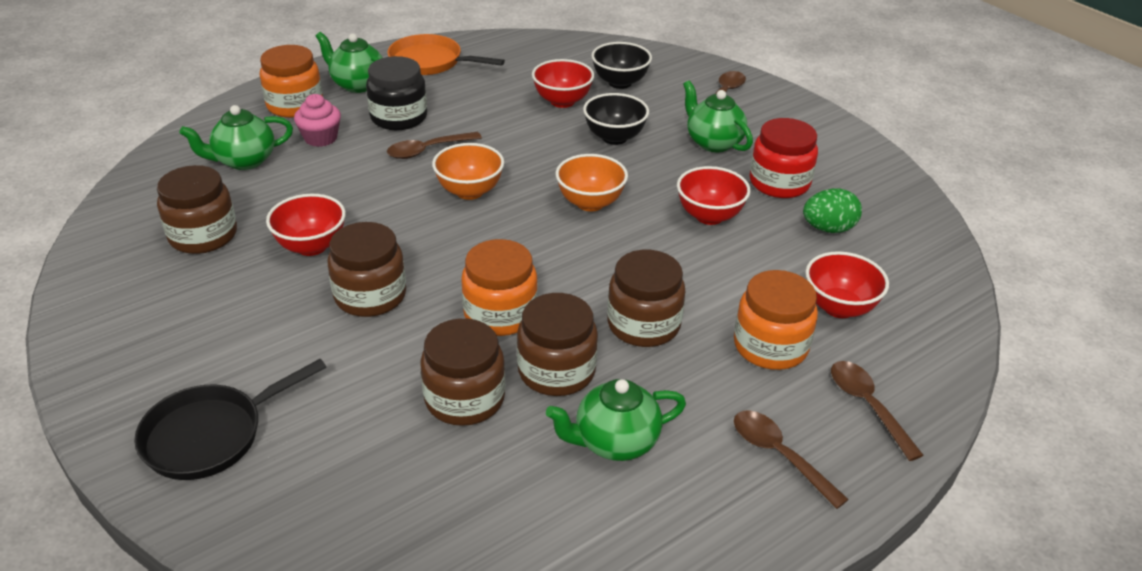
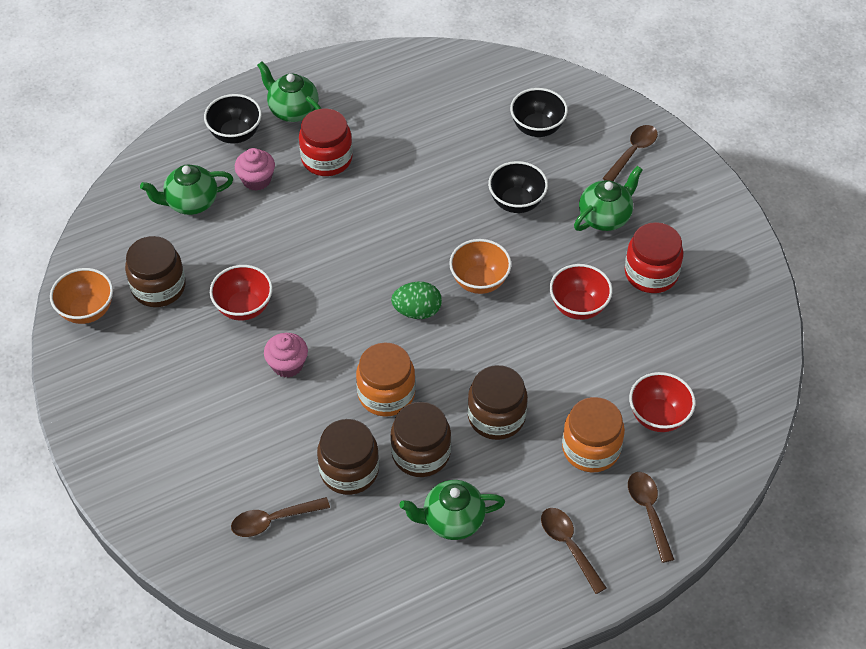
camera: 10 degrees right, 15 degrees up
(210, 435) = (168, 481): black pan -> none
(295, 105) = (235, 134): orange jar -> black bowl
(370, 296) = (287, 365): brown jar -> pink cupcake
(399, 117) = (327, 159): black jar -> red jar
(428, 150) = (348, 204): brown spoon -> brown spoon (273, 520)
(430, 62) = (362, 83): orange pan -> none
(469, 191) = (379, 258): orange bowl -> orange bowl (87, 311)
(562, 101) = (478, 149): red bowl -> none
(713, 142) = (605, 217): green teapot -> green teapot turned 75 degrees clockwise
(828, 229) = (677, 331): green egg -> green egg (417, 311)

